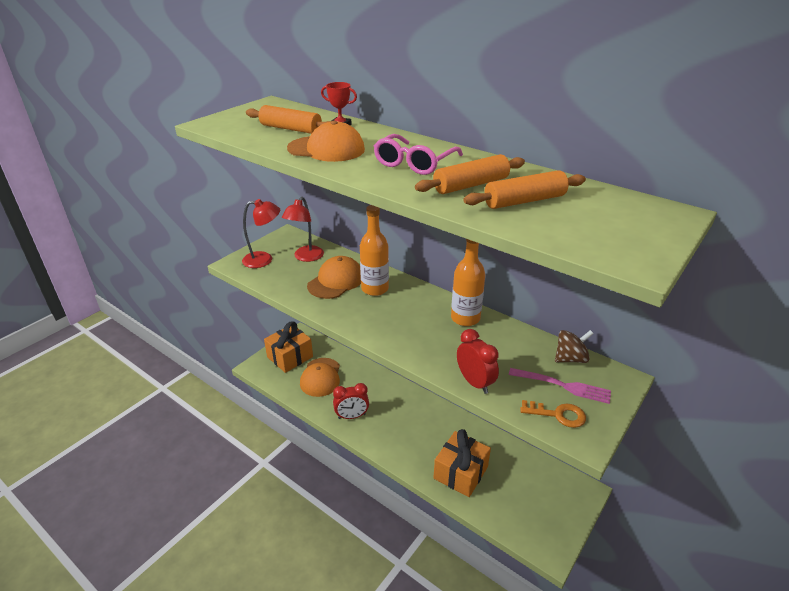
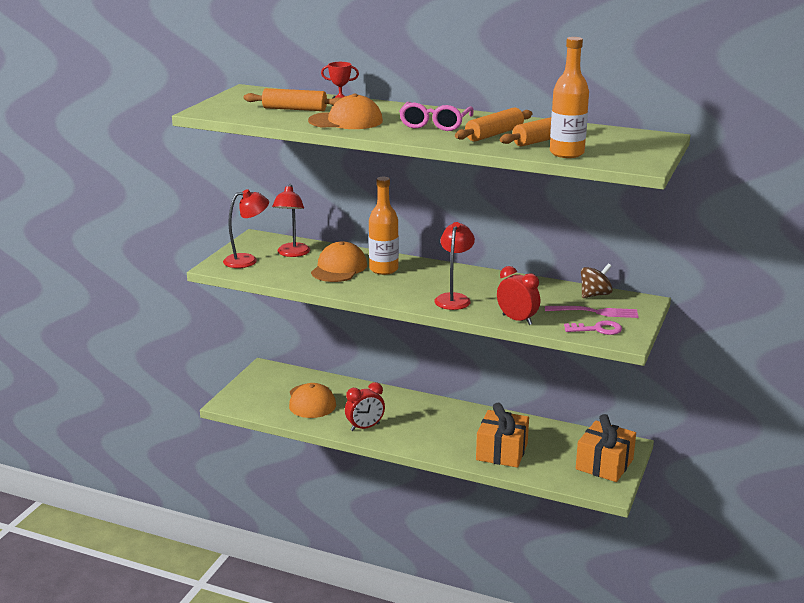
camera: 15 degrees left, 10 degrees down
(290, 357) = (264, 389): orange gift -> orange gift (604, 464)
(423, 339) = (454, 298): none -> red lamp
(465, 318) = (486, 280): orange bottle -> orange bottle (566, 153)
(558, 415) = (598, 329): orange key -> pink key

